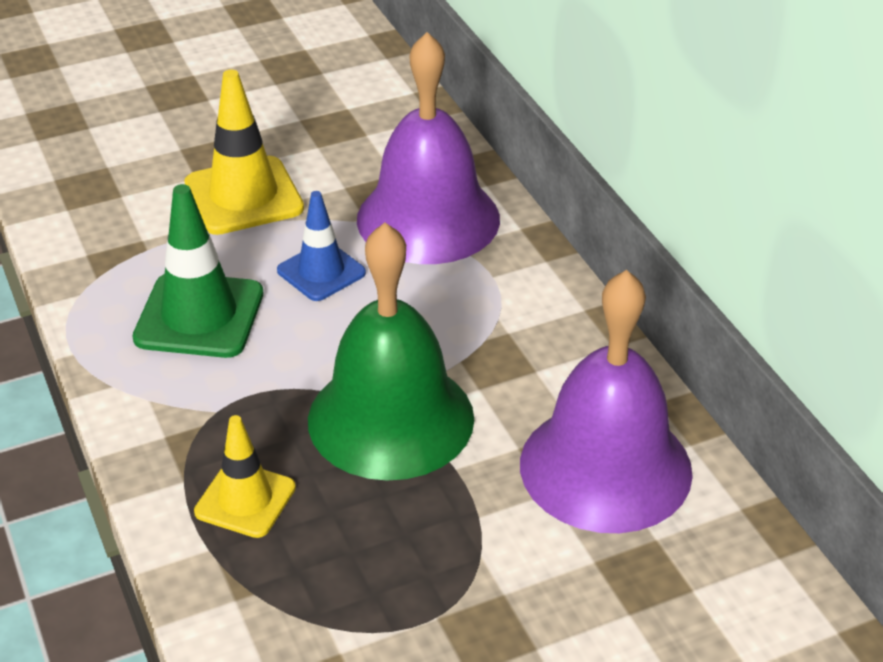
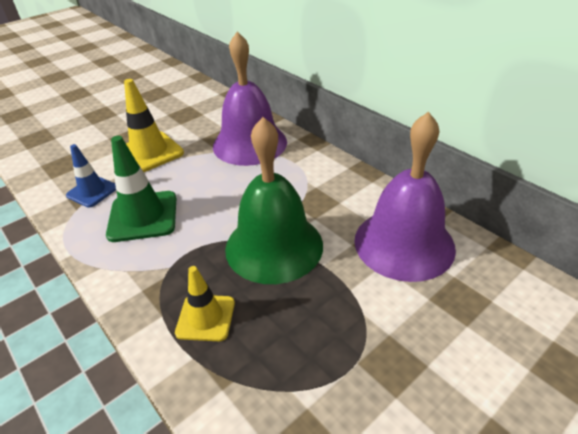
camera: 15 degrees left, 0 degrees up
(321, 272) = (204, 179): blue traffic cone -> blue traffic cone (92, 191)

